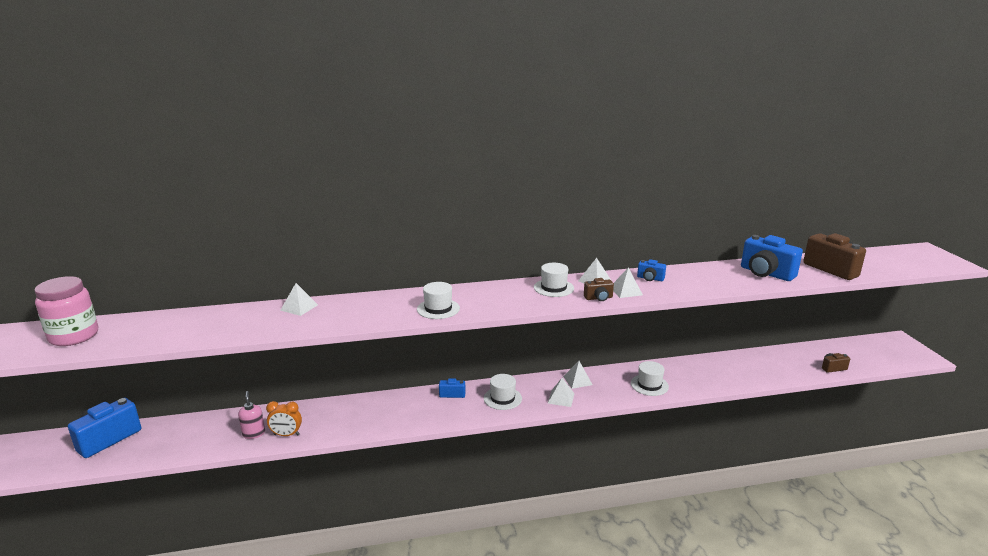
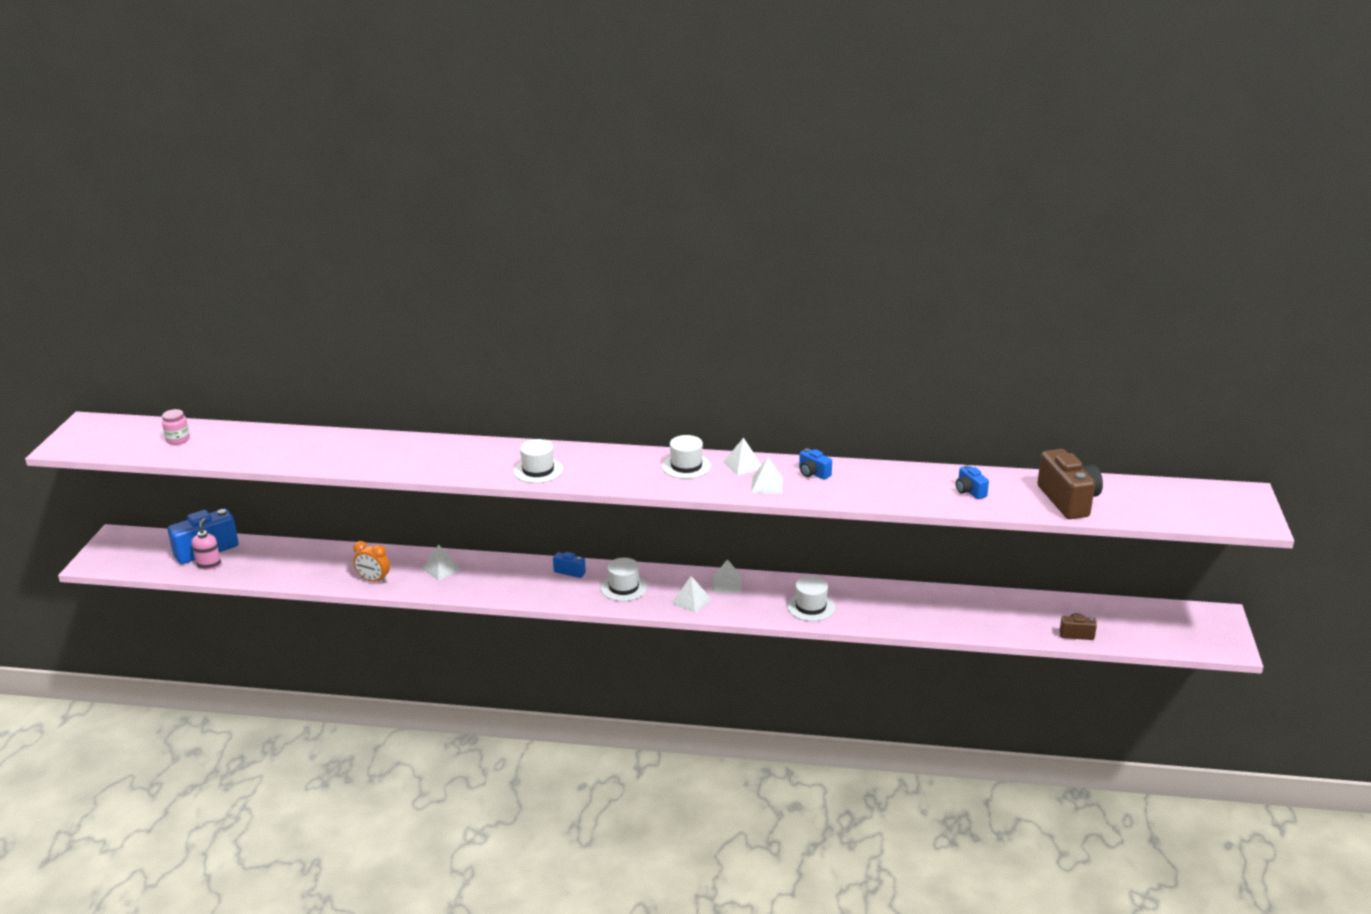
camera: 20 degrees right, 5 degrees up
(74, 336) = (178, 440): pink jar -> pink jar, size x0.50
(254, 433) = (342, 572): pink soap dispenser -> pink soap dispenser (209, 565)
(299, 307) = (398, 443): white pyramid -> white pyramid (441, 569)
(598, 298) = (726, 488): brown camera -> none
(766, 273) = (969, 491): blue camera -> blue camera, size x0.50

